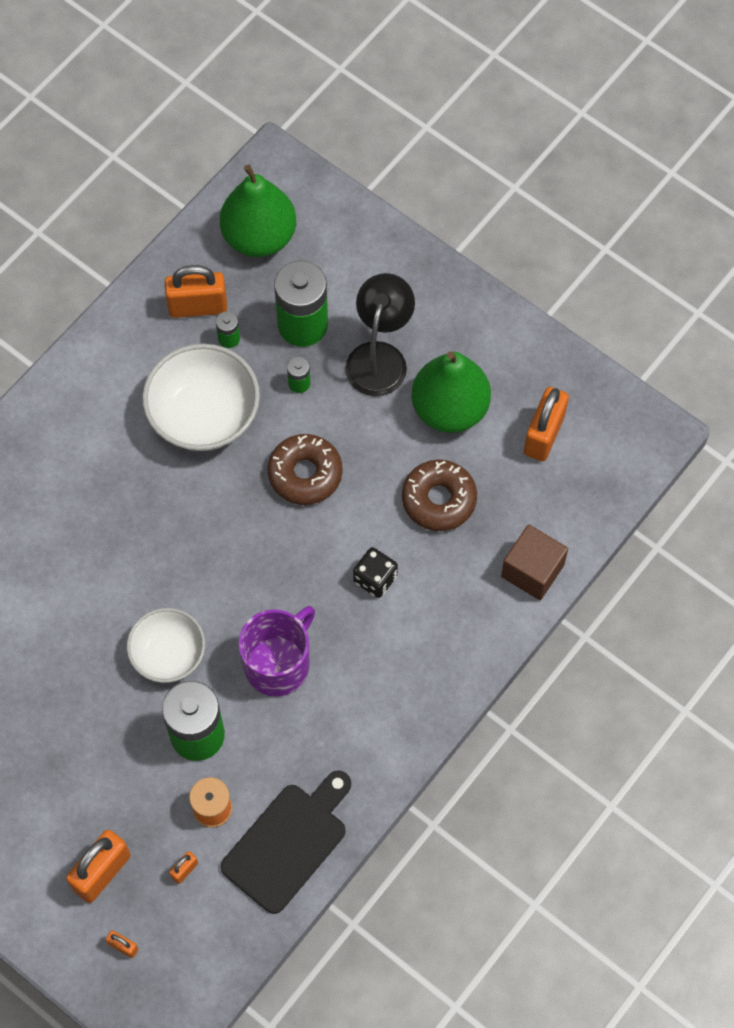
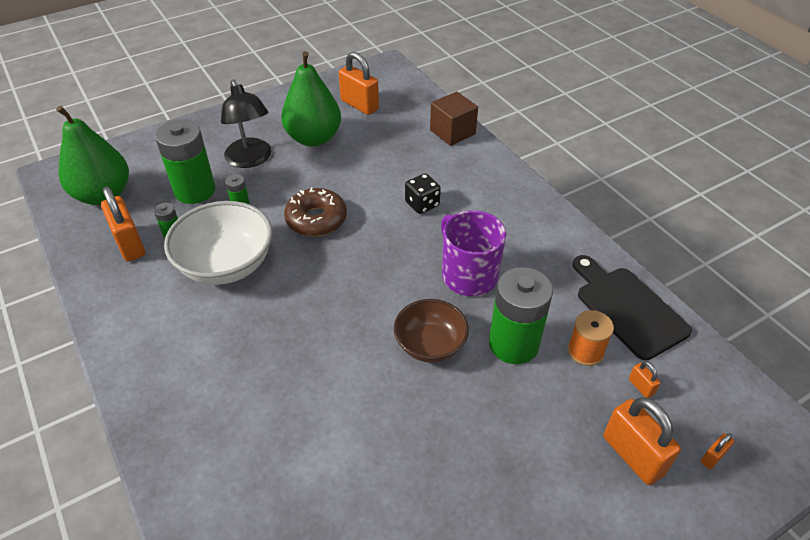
camera: 70 degrees left, 20 degrees down
(168, 654) = (430, 345): white bowl -> brown bowl
(198, 307) = (130, 244): orange padlock -> orange padlock turned 45 degrees counterclockwise
(379, 357) = (251, 159): black lamp -> black lamp turned 150 degrees counterclockwise
(439, 499) = (378, 159): brown donut -> none

